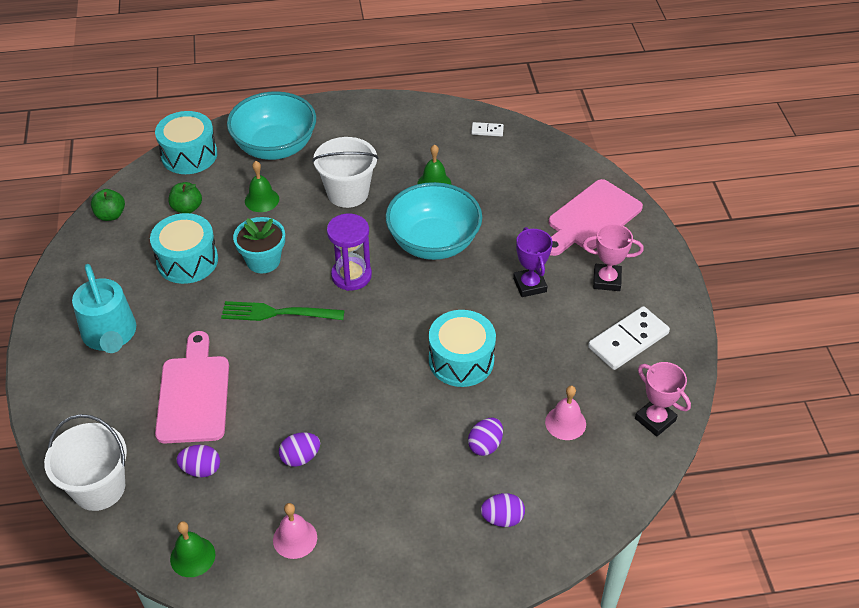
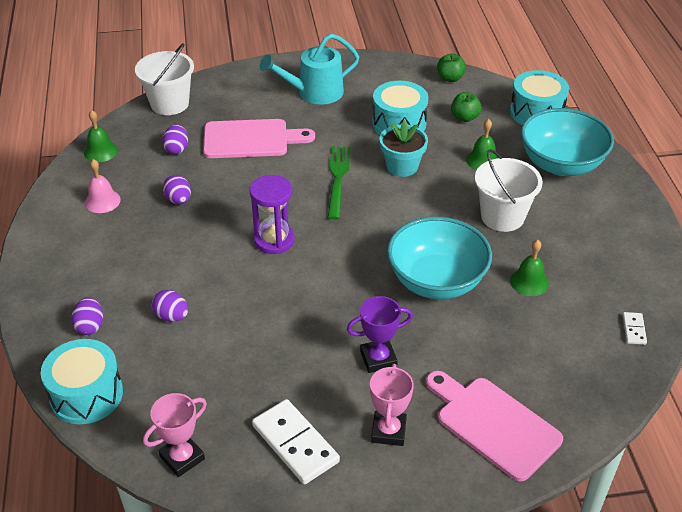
camera: 90 degrees right, 5 degrees down
(351, 275) = (386, 223): purple hourglass -> purple hourglass (274, 240)
(461, 360) = (275, 301): turquoise drum -> turquoise drum (86, 394)
(565, 423) = (189, 379): pink bell -> none

